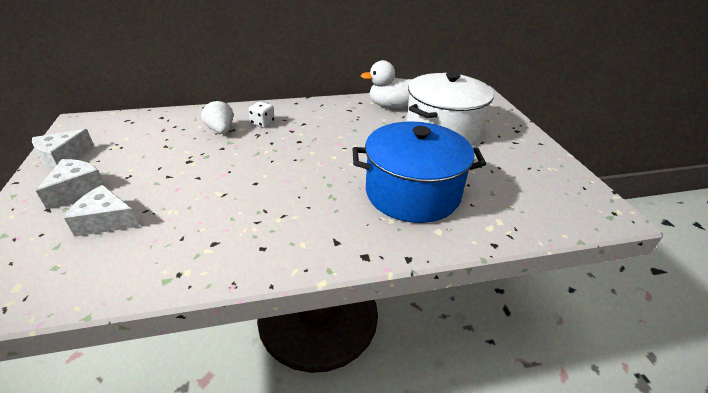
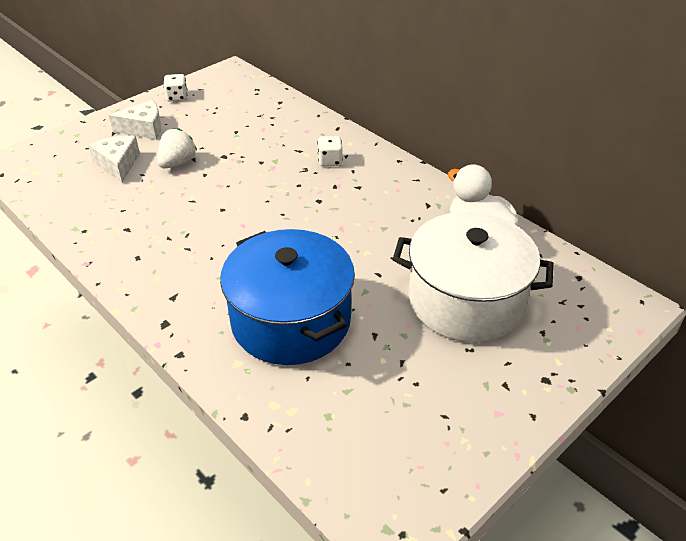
camera: 60 degrees right, 5 degrees up
(63, 157) = (177, 97): white cheese -> white dice
(221, 130) = (290, 145): white strawberry -> white strawberry (177, 163)

